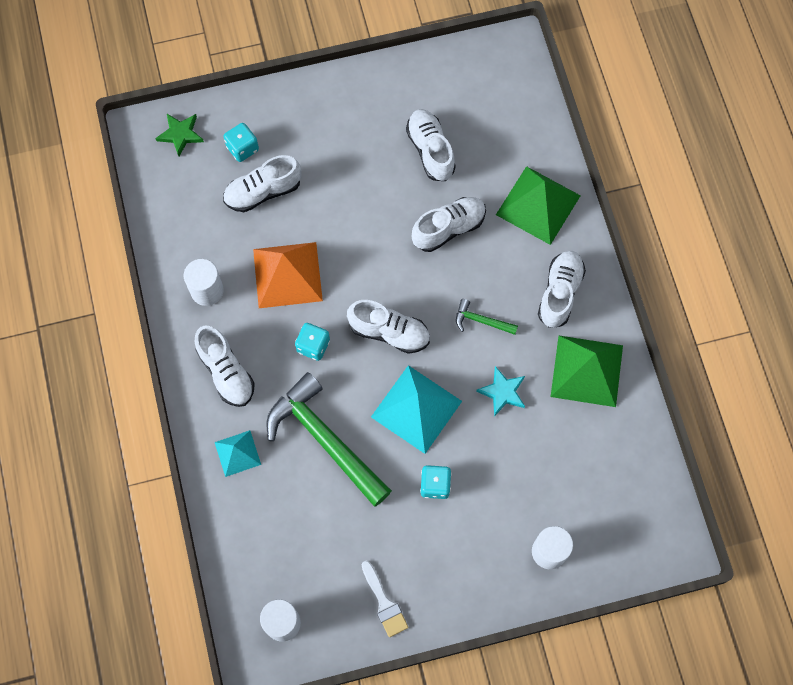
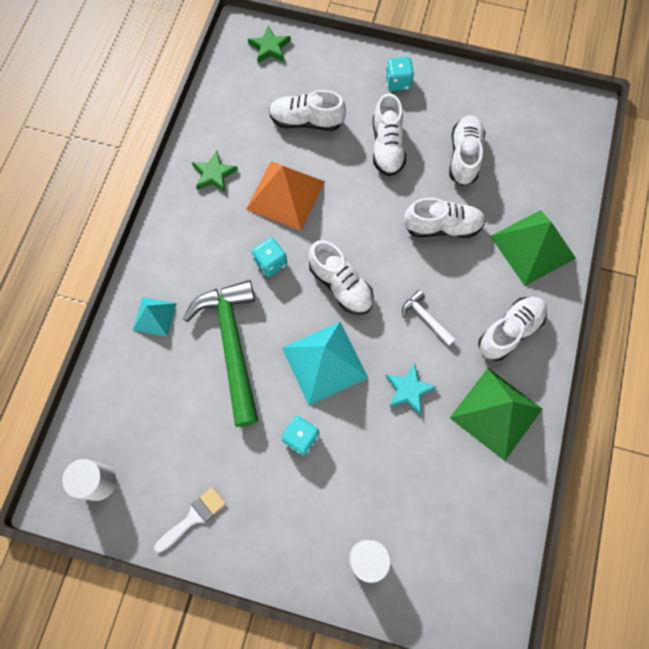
camera: 30 degrees right, 0 degrees up
(207, 290) = (214, 174): white cylinder -> green star
(226, 372) = (188, 246): white shoe -> white shoe (387, 147)
(242, 148) = (311, 81): turquoise dice -> turquoise dice (398, 82)
(384, 603) = (193, 517): white brush -> white brush turned 135 degrees counterclockwise
(481, 321) = (425, 318): green hammer -> white hammer

